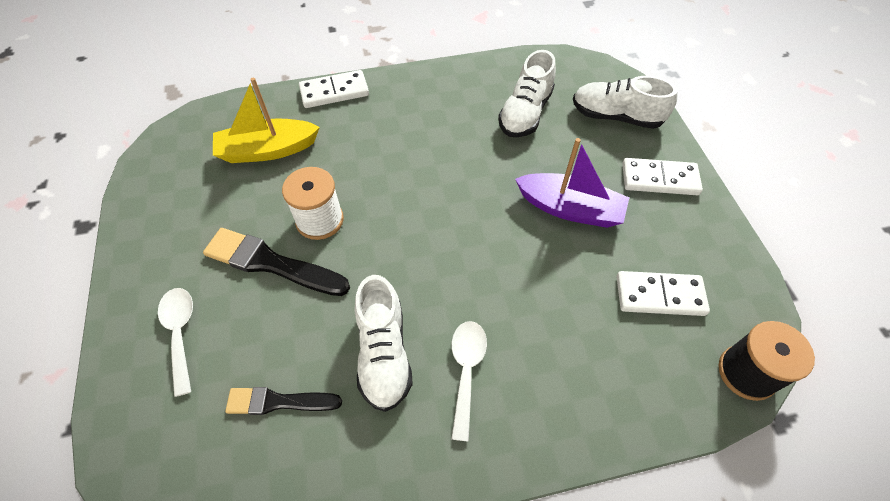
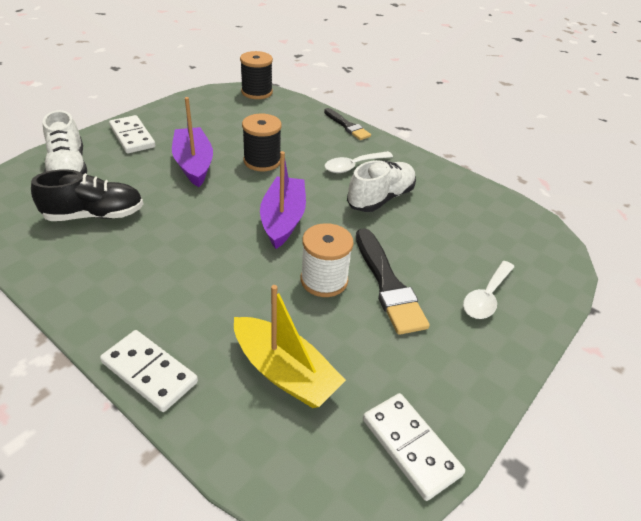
camera: 130 degrees left, 15 degrees down
(278, 402) = (456, 224): black brush -> black brush (347, 126)
(420, 236) = (283, 219): none -> purple boat
(525, 113) = (95, 215): white shoe -> black shoe
(539, 274) = (262, 161): none -> black spool
(659, 295) = (234, 120): white domino -> white domino (411, 446)

